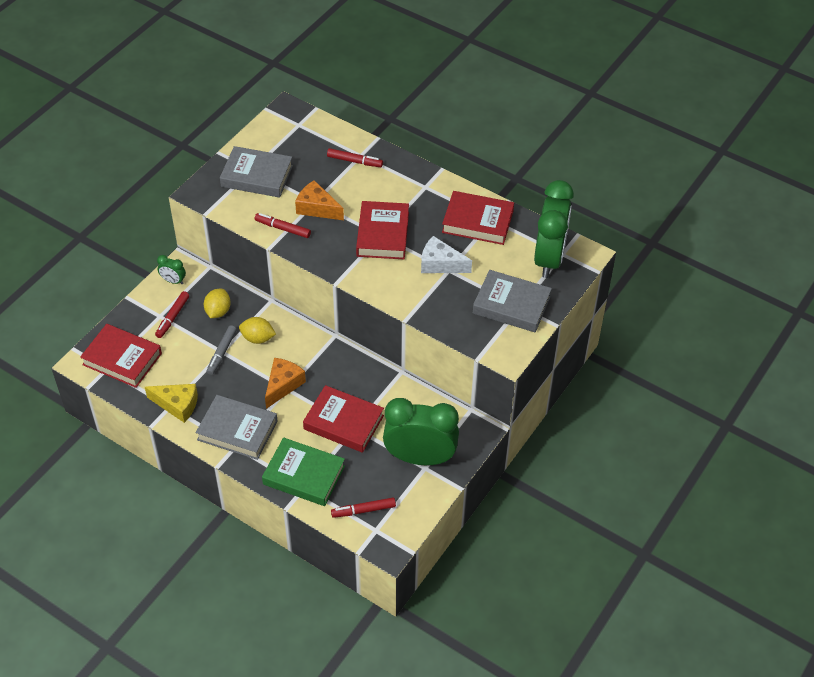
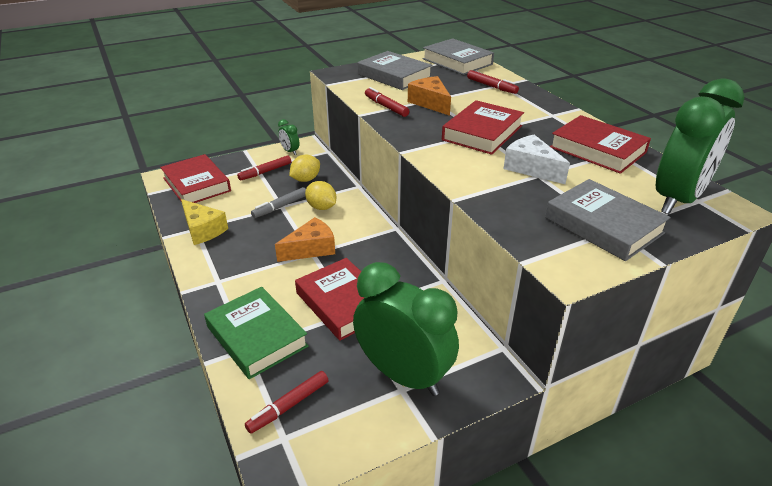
camera: 30 degrees right, 15 degrees down
(237, 430) = (232, 269): grey book -> grey book (457, 61)
(363, 510) = (288, 406): red marker -> red marker turned 60 degrees counterclockwise

